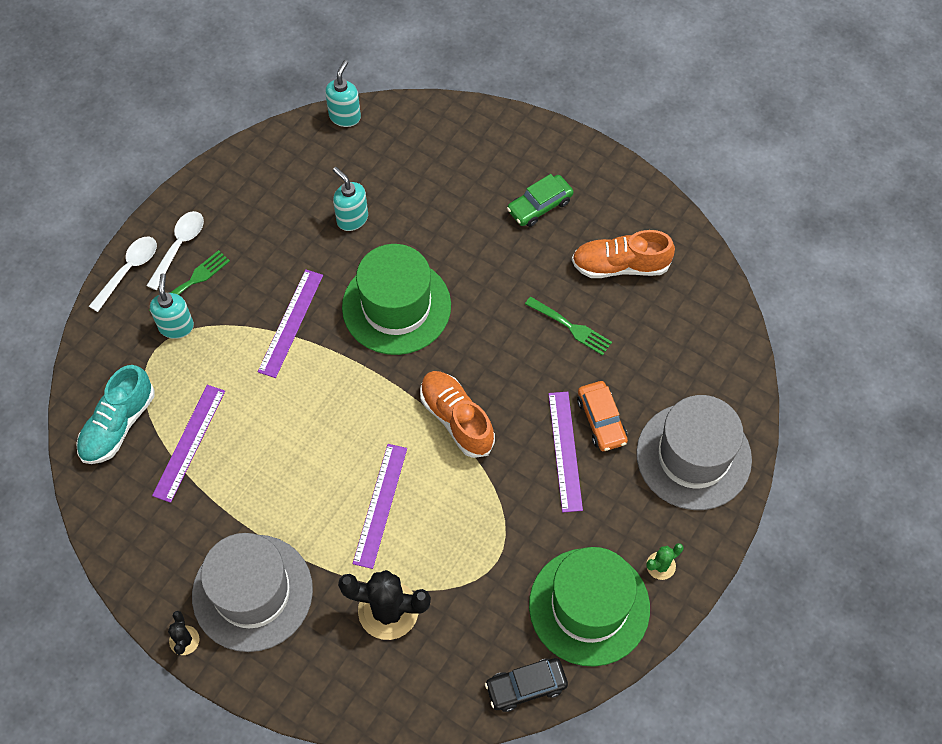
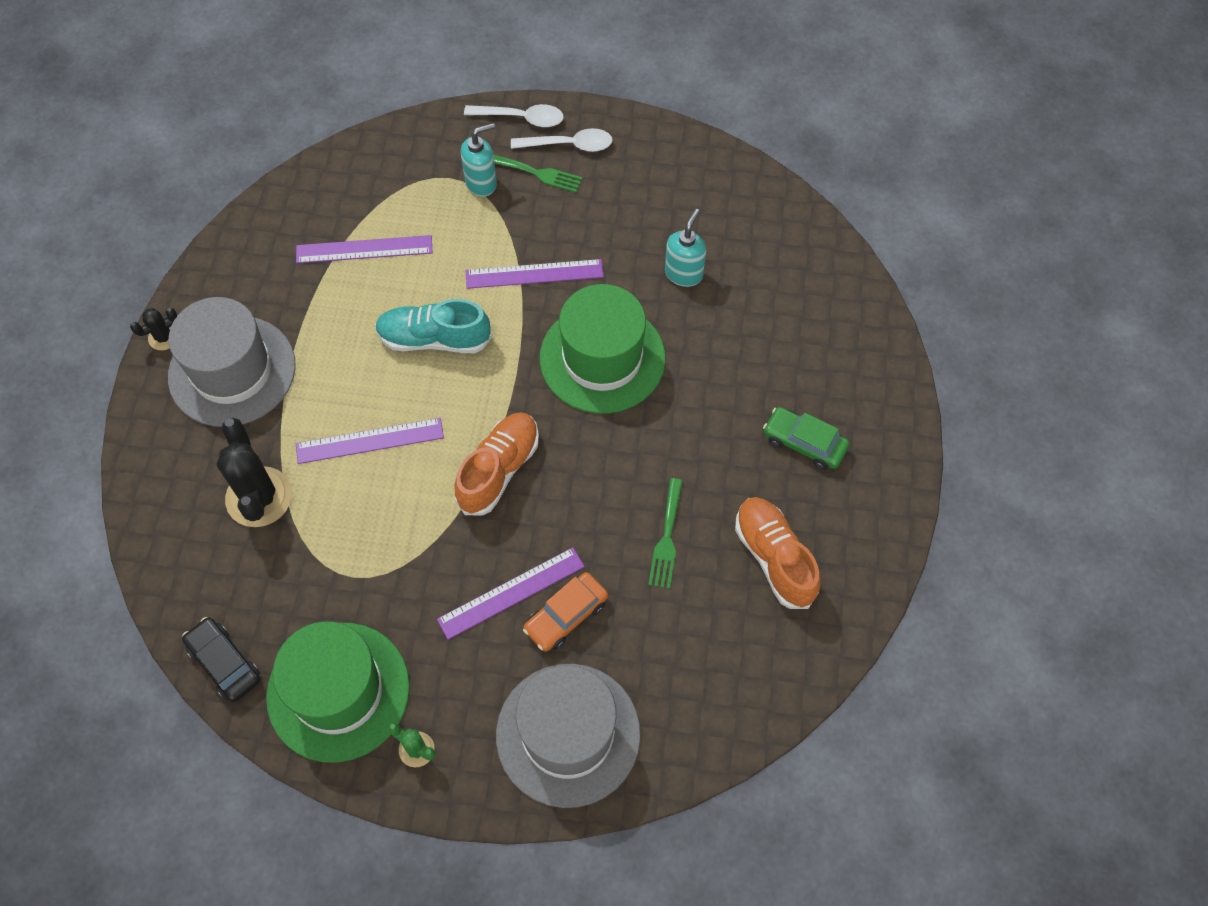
camera: 65 degrees right, 0 degrees up
(118, 425) = (356, 186): turquoise shoe -> turquoise shoe (434, 339)
(345, 116) = (803, 213): turquoise soap dispenser -> none

